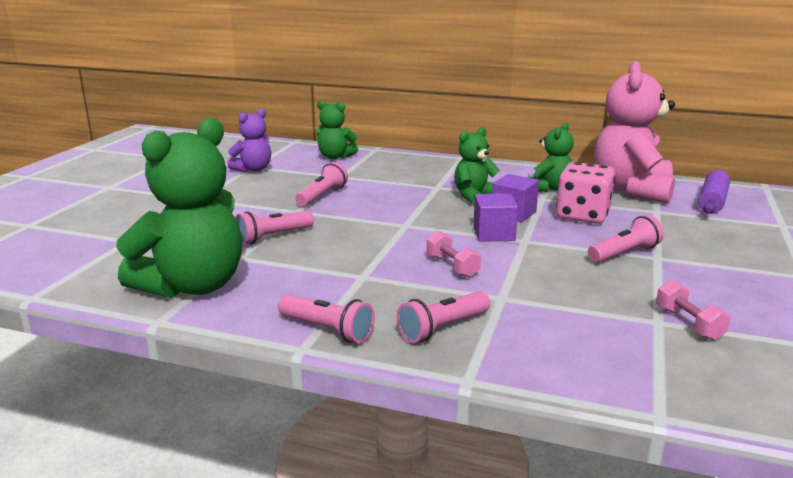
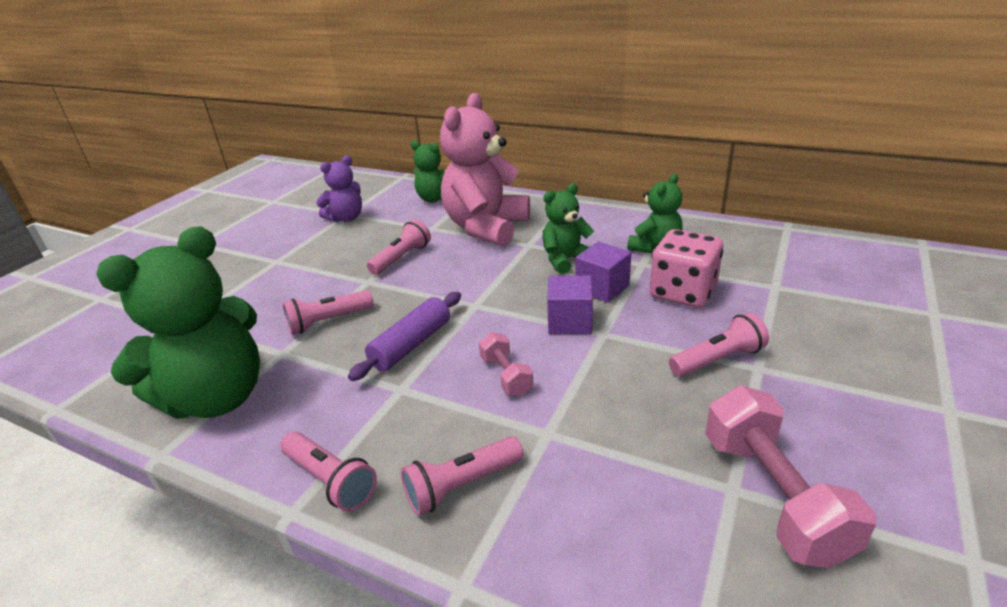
camera: 10 degrees right, 10 degrees up
(631, 190) = (752, 250): pink teddy bear -> pink teddy bear (486, 228)
(688, 324) = (772, 495): pink dumbbell -> pink dumbbell, size x1.84
(712, 201) = (849, 270): purple rolling pin -> purple rolling pin (411, 344)

